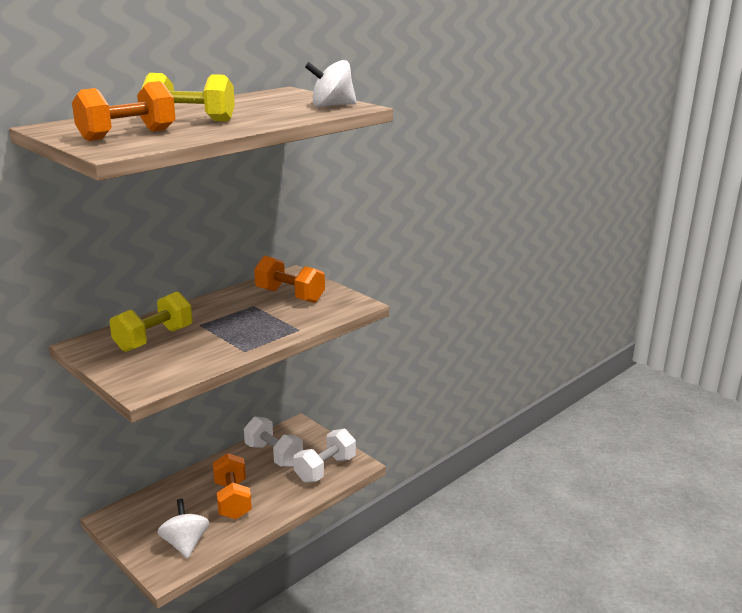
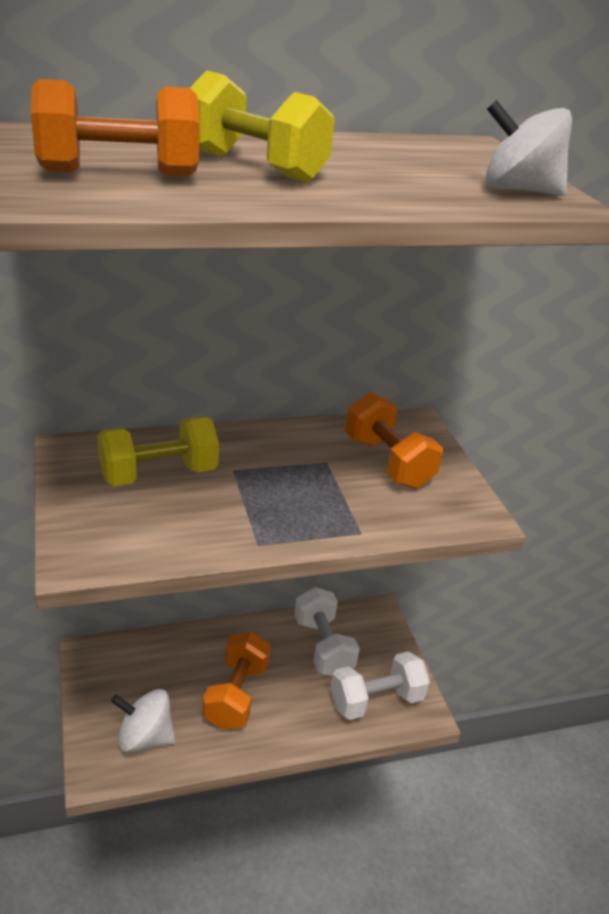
camera: 25 degrees right, 10 degrees up
(185, 544) = (145, 737): white spinning top -> white spinning top turned 90 degrees counterclockwise

